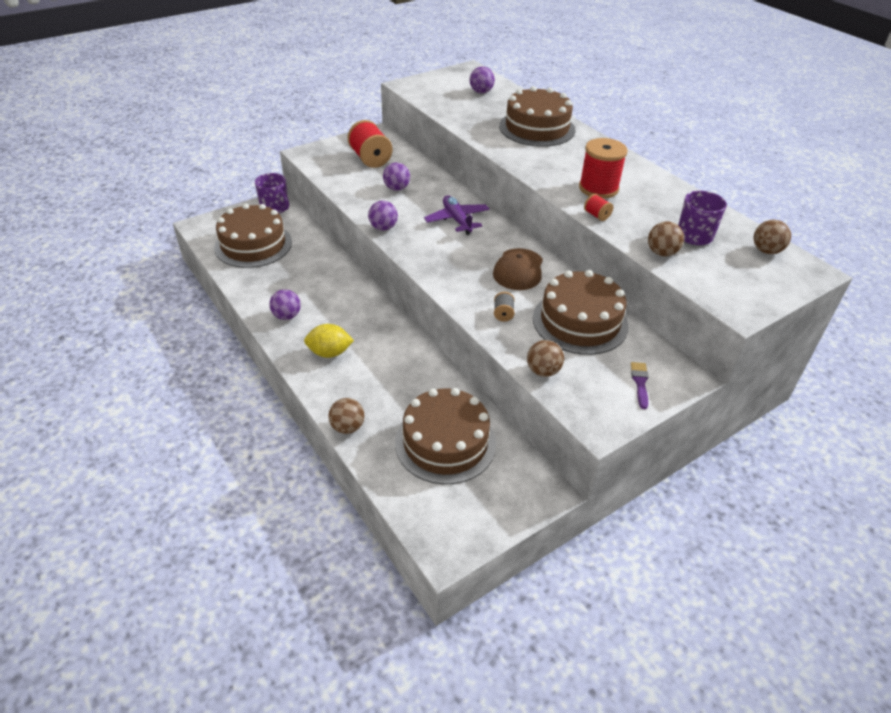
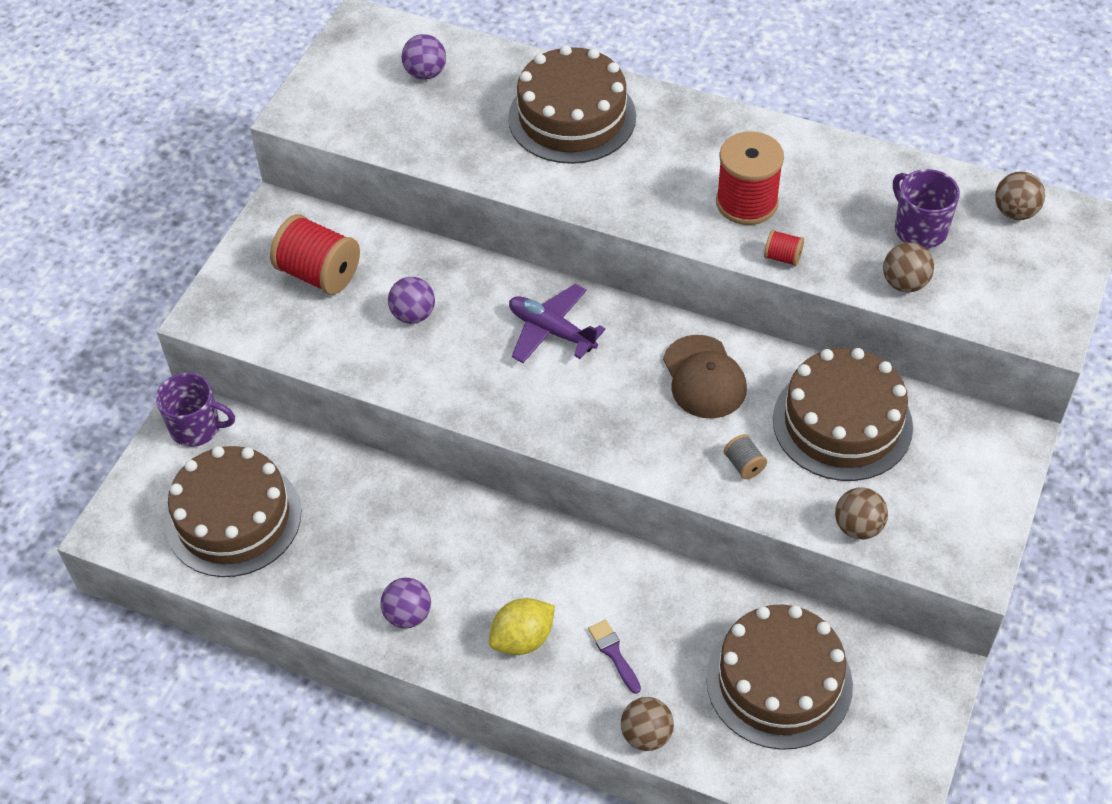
camera: 30 degrees left, 10 degrees up
(383, 228) = (463, 403): purple ball -> none
(640, 382) = (973, 478): purple brush -> purple brush (614, 653)

